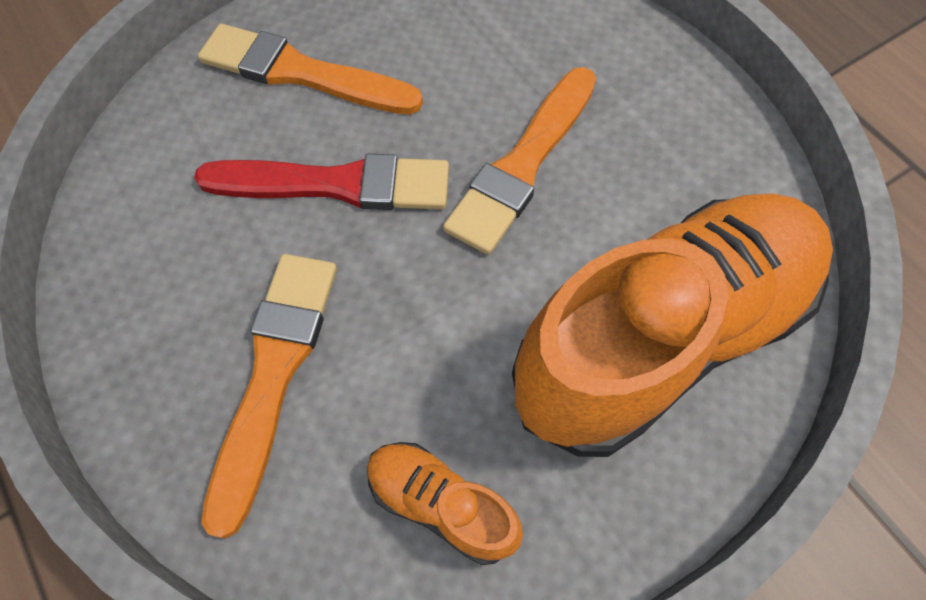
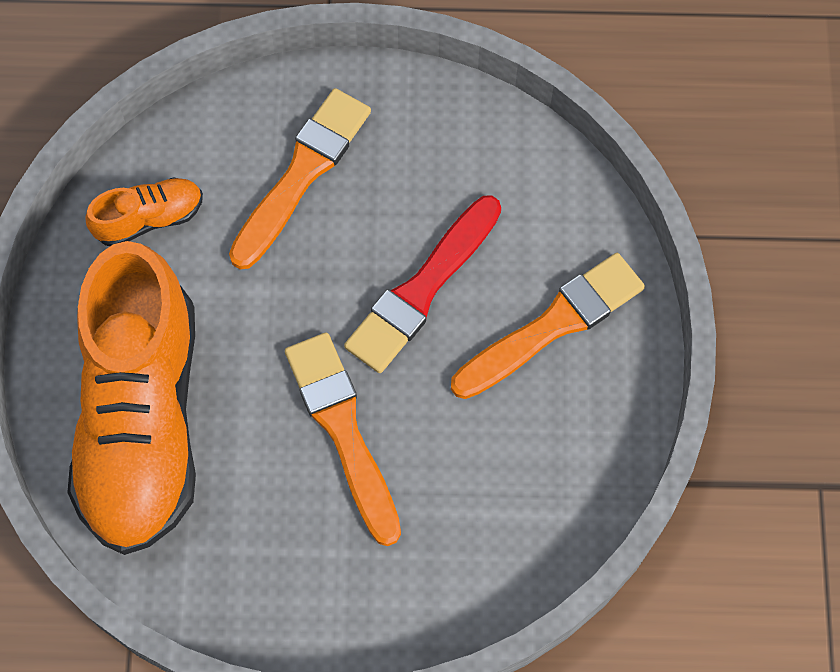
camera: 125 degrees right, 5 degrees up
(274, 373) = (302, 174): orange brush -> orange brush turned 105 degrees counterclockwise

